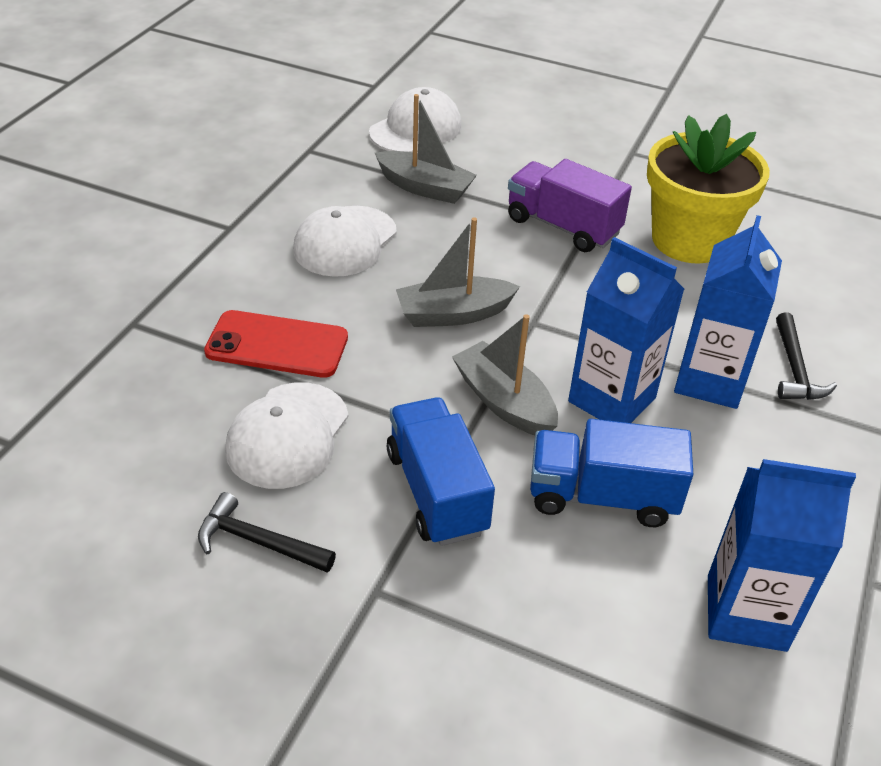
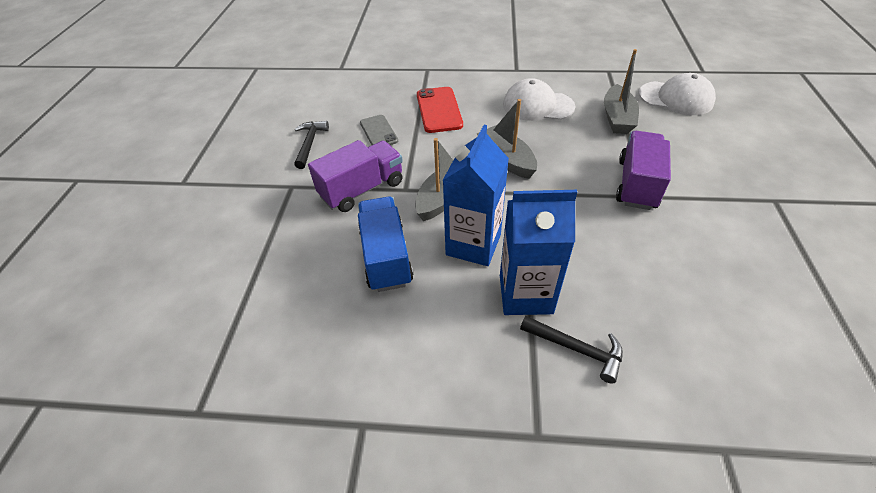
camera: 75 degrees right, 5 degrees up
(288, 435) = (378, 132): white cap -> grey phone
(437, 492) = (362, 189): blue truck -> purple truck
(689, 240) = (688, 255): yellow flower pot -> none
(746, 612) = (314, 346): blue carton -> none
(795, 368) = (576, 349): black hammer -> black hammer turned 135 degrees counterclockwise

